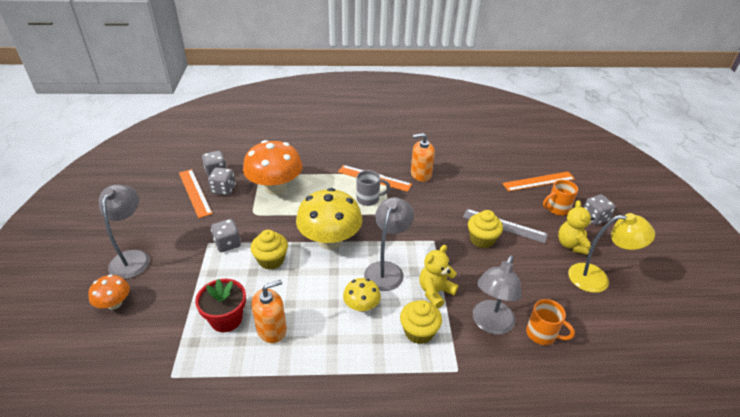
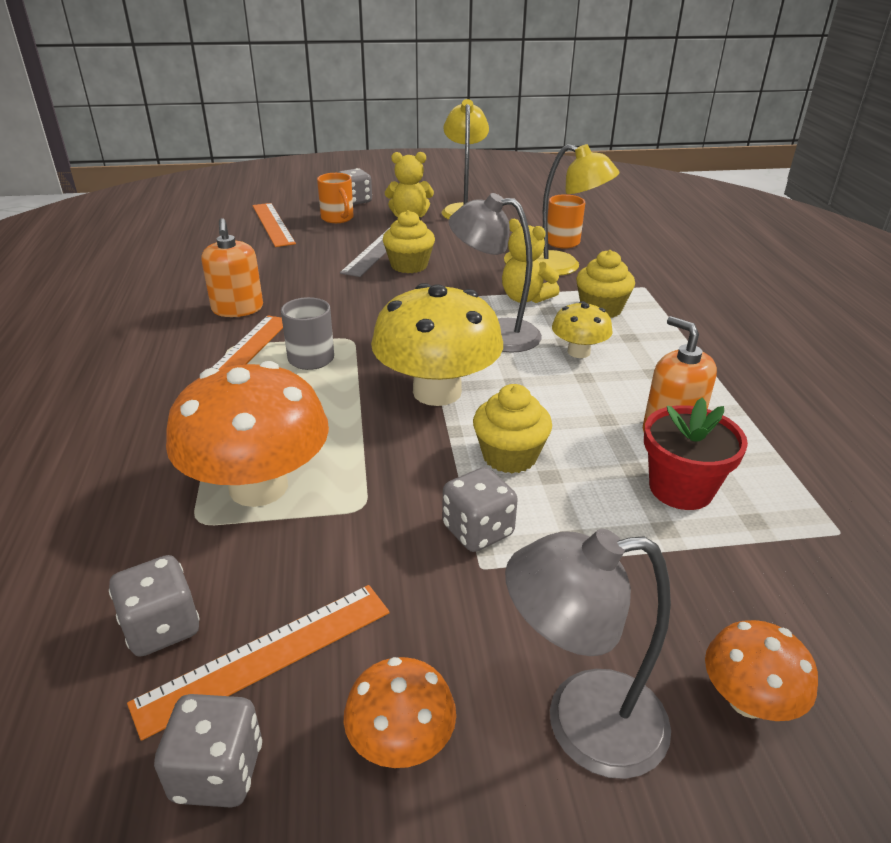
camera: 95 degrees left, 5 degrees down
(150, 218) = (401, 741): none -> orange mushroom
(223, 189) = (257, 587): grey dice -> grey dice (218, 772)
(490, 324) = (563, 266): grey lamp -> yellow lamp

